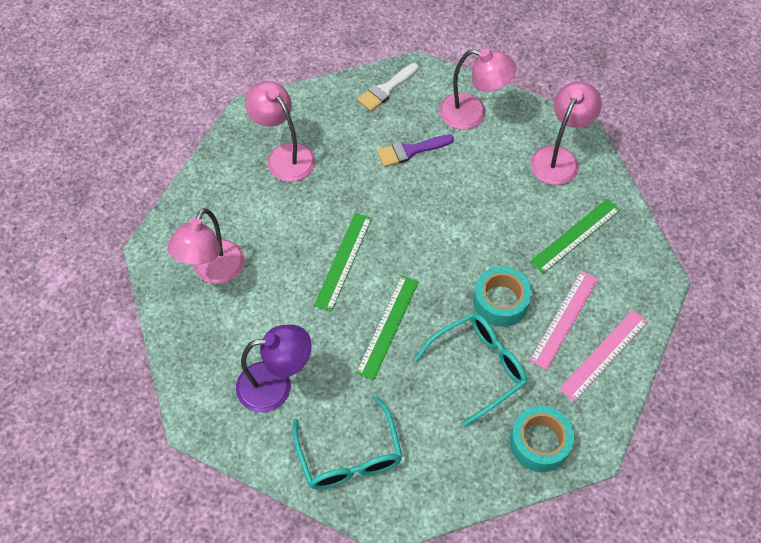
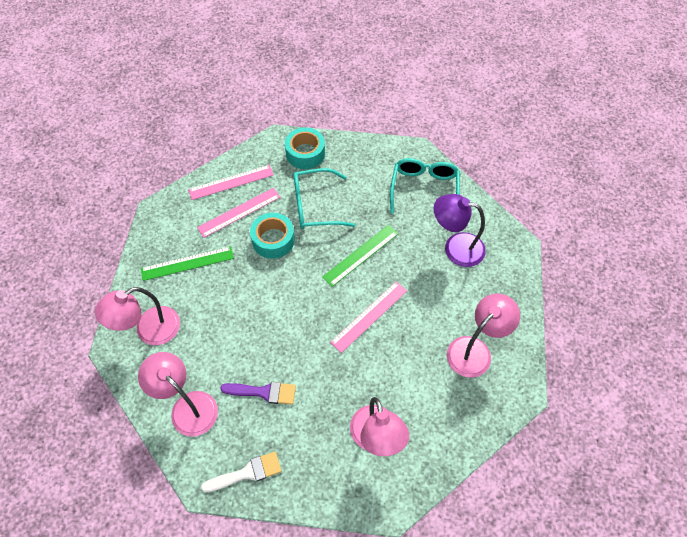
camera: 155 degrees left, 0 degrees up
(344, 261) = (369, 316): green ruler -> pink ruler

